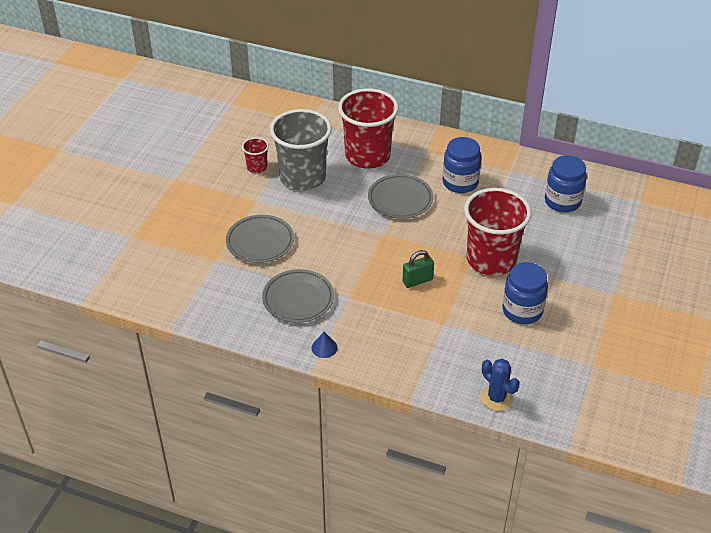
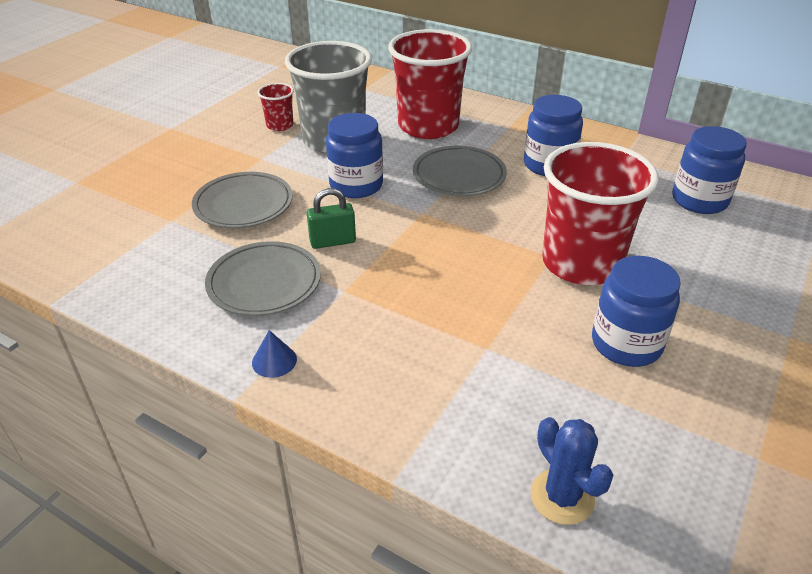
camera: 10 degrees right, 5 degrees down
(331, 216) = (356, 185): none -> blue jar
(417, 281) = (458, 279): green padlock -> green padlock (332, 242)

